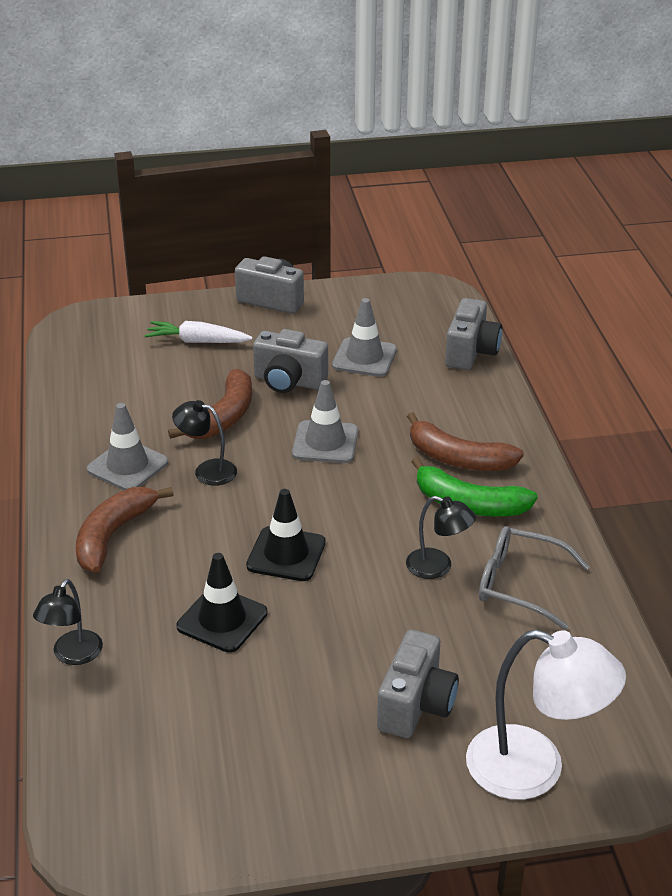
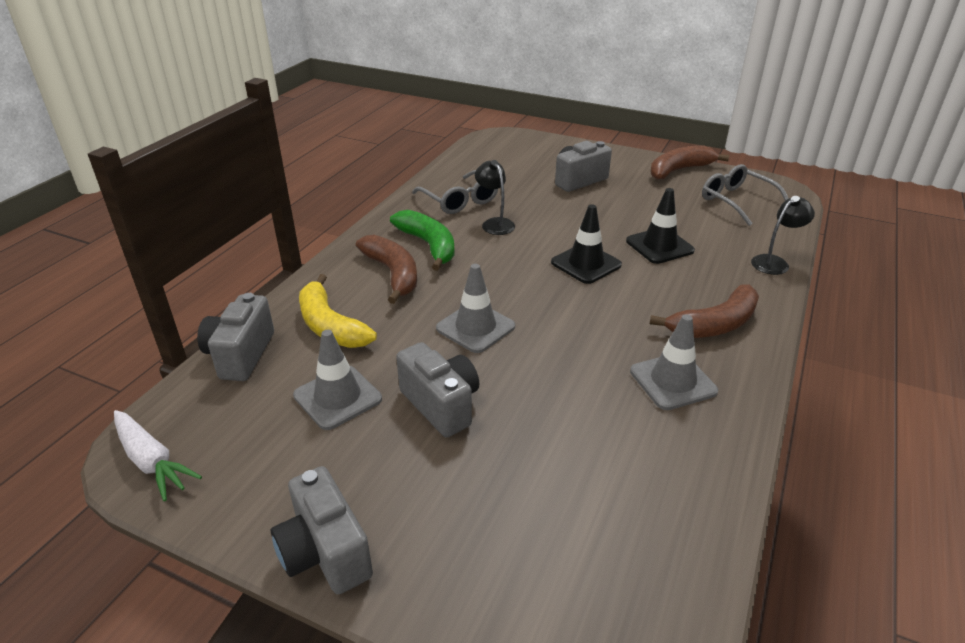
camera: 145 degrees left, 0 degrees up
(160, 769) = (736, 201): none -> grey glasses
(197, 341) = (488, 522): white carrot -> white carrot (152, 461)
(207, 470) = (599, 346): black lamp -> none
(224, 417) = (542, 393): brown banana -> brown banana (679, 170)
(441, 395) = (330, 326): none -> yellow banana
(471, 352) = (240, 355): grey camera -> grey camera turned 45 degrees counterclockwise
(534, 769) = (547, 149): white lamp -> none

